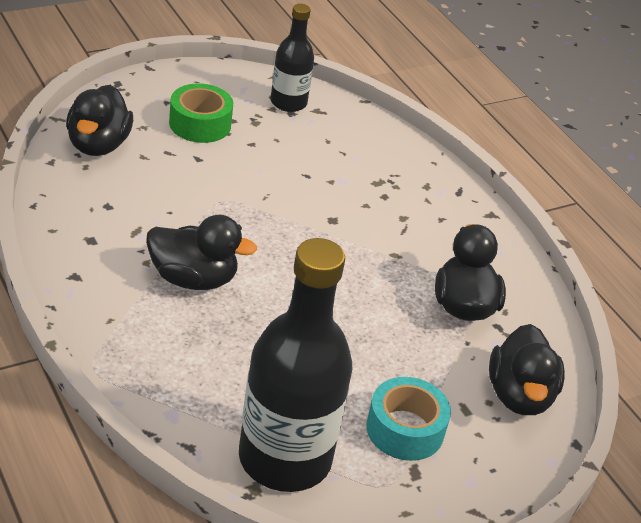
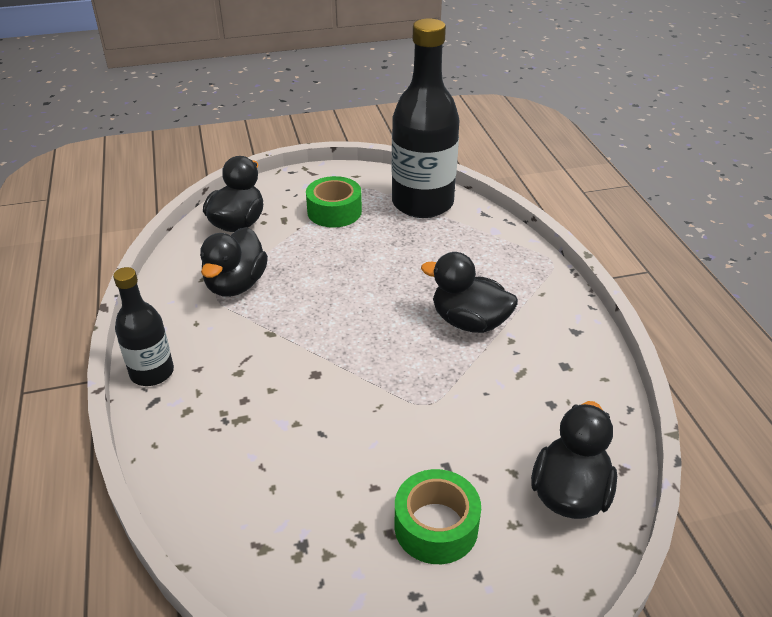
camera: 160 degrees left, 0 degrees up
(288, 103) = (299, 566): black bottle -> black bottle (152, 372)
(405, 429) = (334, 211): turquoise tape -> green tape

